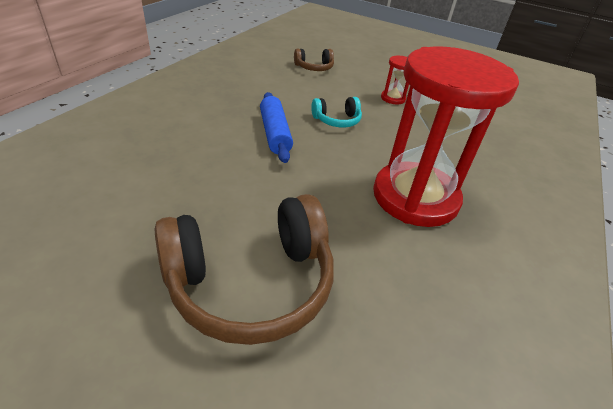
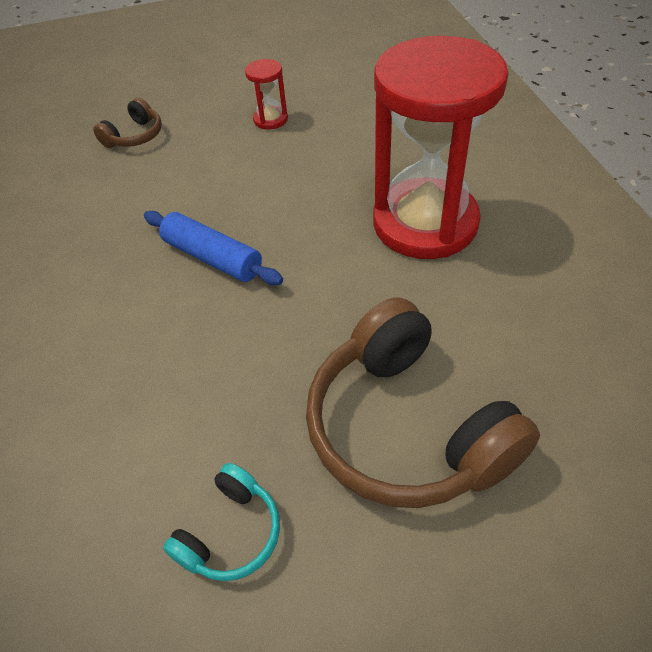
camera: 35 degrees left, 10 degrees up
(251, 282) = (407, 427): brown headphones -> brown headphones turned 120 degrees clockwise
(337, 120) = (252, 191): turquoise headphones -> turquoise headphones (231, 533)

